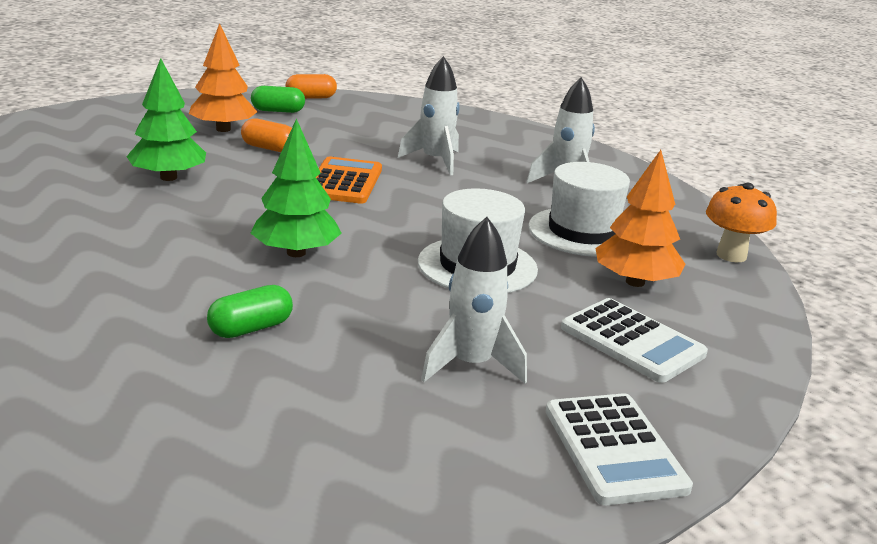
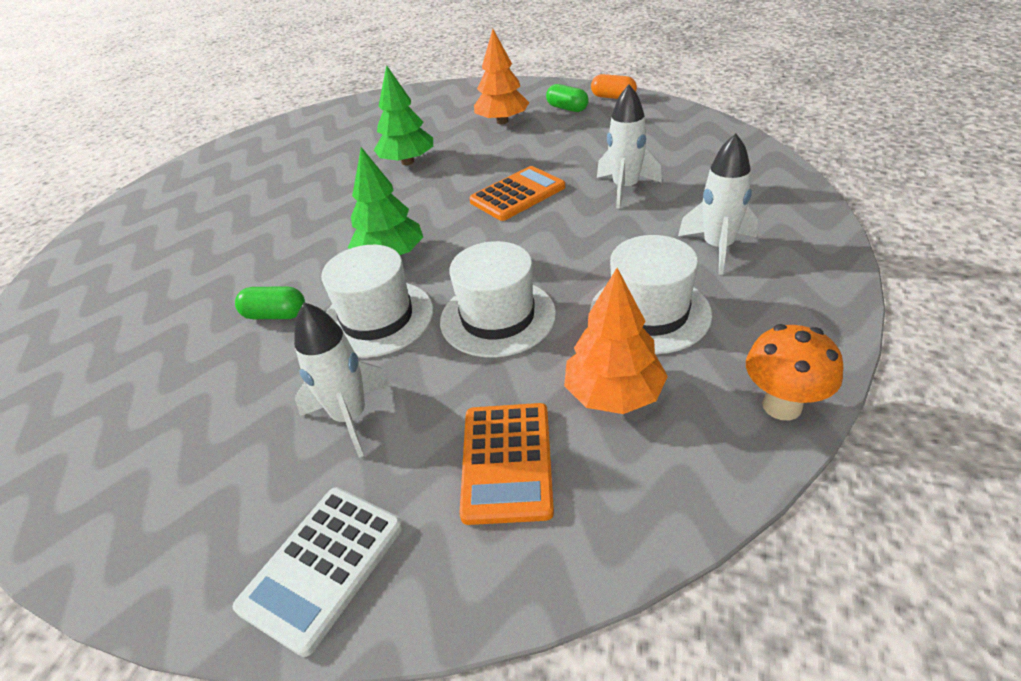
camera: 50 degrees right, 15 degrees up
(269, 148) = (509, 147): orange capsule -> none
(370, 298) = (377, 318): none -> white hat
(632, 341) = (506, 462): white calculator -> orange calculator

